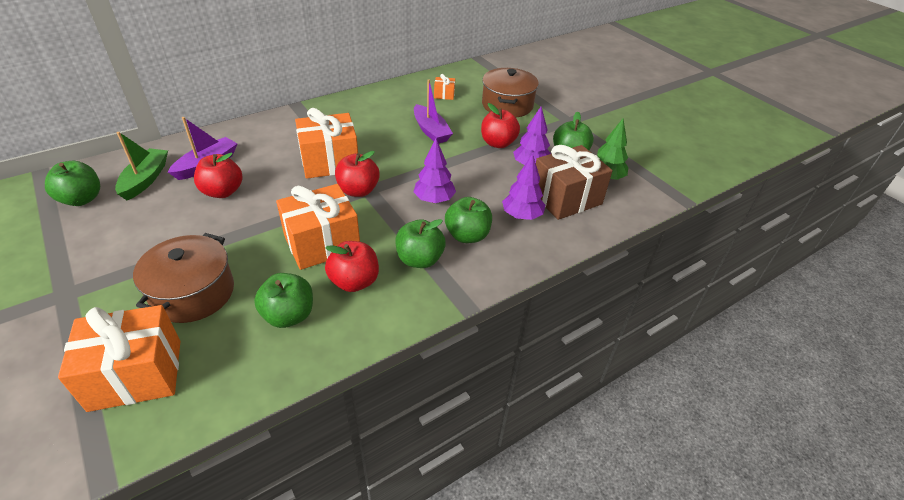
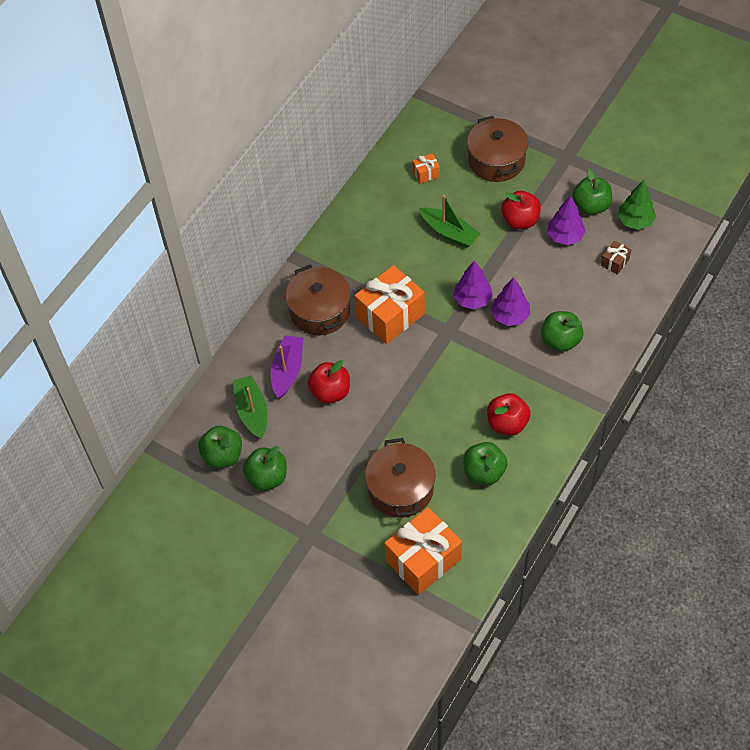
camera: 20 degrees left, 15 degrees up
(277, 139) = (320, 311): none -> brown pot
(322, 243) = (455, 402): orange gift -> none
(358, 190) = (441, 336): red apple -> none
(420, 259) = (540, 381): green apple -> green apple (267, 477)
(431, 131) = (449, 232): purple boat -> green boat
(522, 216) = (590, 299): purple tree -> purple tree (472, 299)
(566, 198) = (615, 262): brown gift -> brown gift, size x0.44

